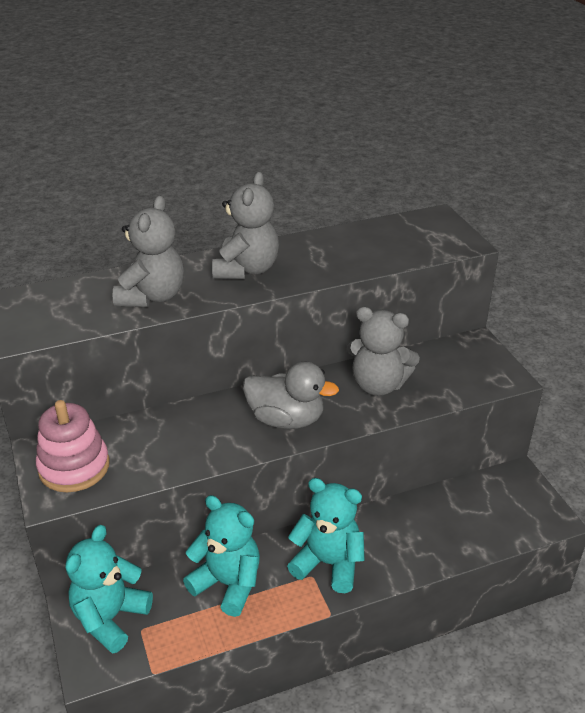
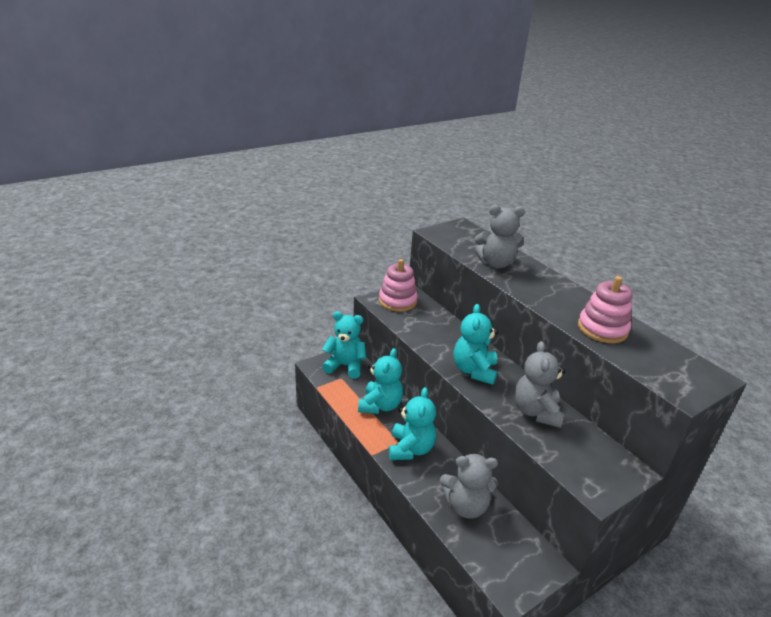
camera: 75 degrees right, 5 degrees down
(246, 269) = (551, 291): grey teddy bear -> grey teddy bear (466, 505)
(286, 419) = (474, 371): grey duck -> turquoise teddy bear
(341, 256) = (602, 329): none -> pink stacking toy

